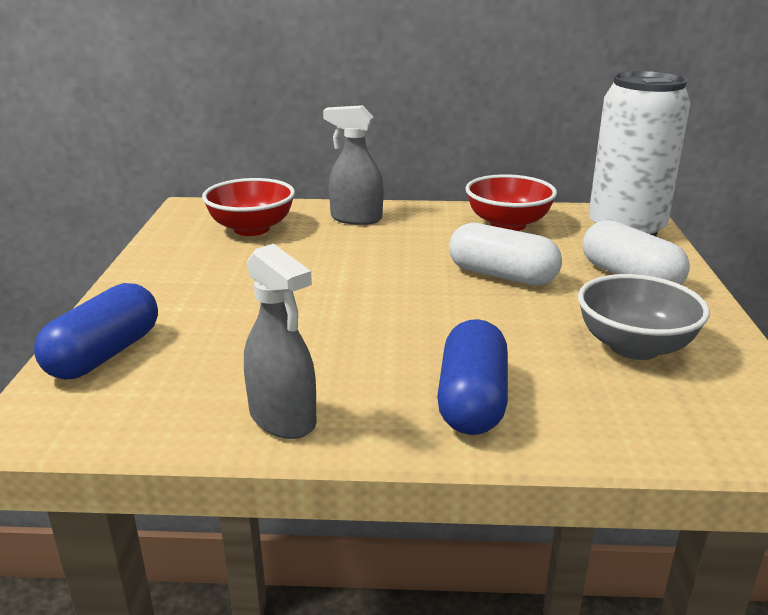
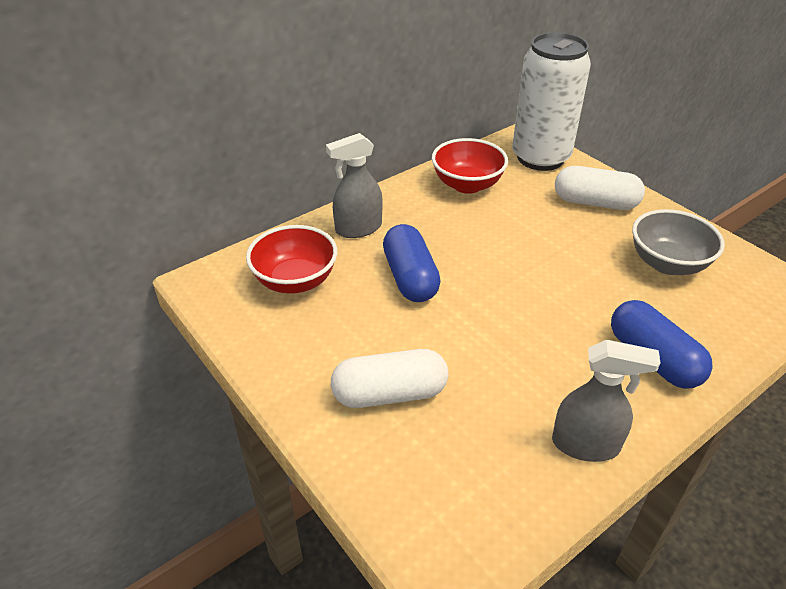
camera: 40 degrees left, 15 degrees up
(104, 354) = (394, 476): blue capsule -> blue capsule (410, 278)
(502, 276) = (529, 239): white capsule -> white capsule (390, 394)

